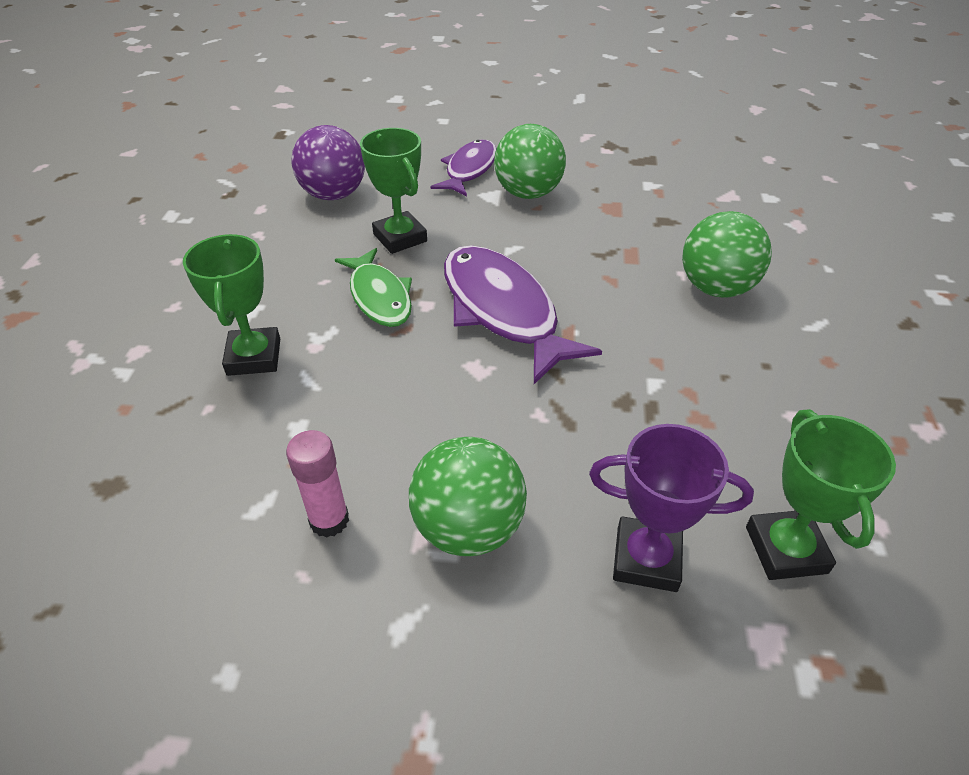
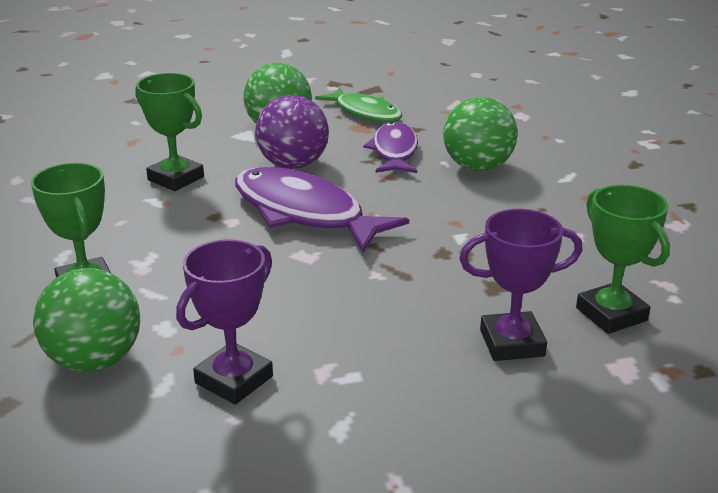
camera: 20 degrees left, 15 degrees down
(329, 520) = (234, 380): pink glue stick -> purple trophy
(334, 195) = (88, 157): purple ball -> purple ball (293, 165)
(379, 297) = (183, 223): green fish -> green fish (365, 112)
(468, 528) = (359, 357): green ball -> green ball (94, 360)
(469, 170) = (212, 119): purple fish -> purple fish (394, 151)

